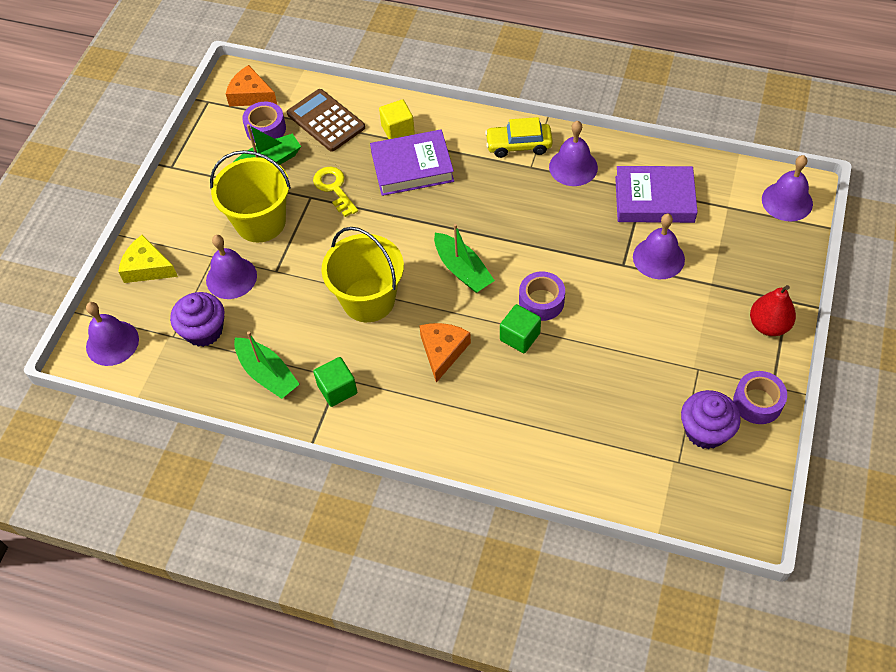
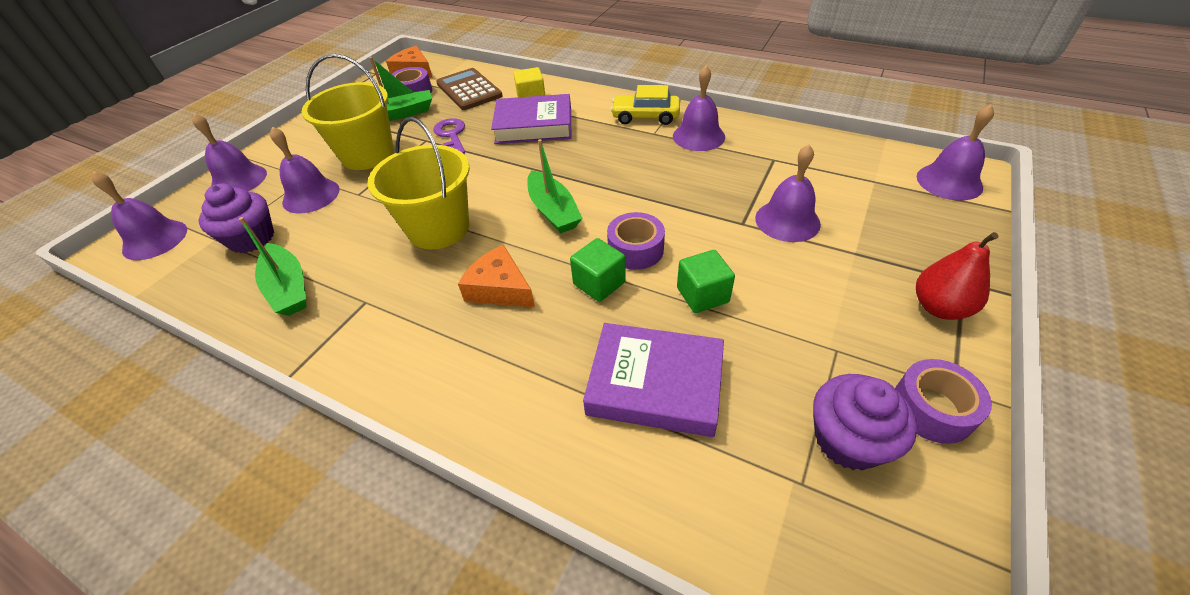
camera: 10 degrees right, 10 degrees down
(147, 267) = (239, 180): yellow cheese -> purple bell
(334, 188) = (451, 135): yellow key -> purple key
(337, 389) = (356, 314): green cube -> green cube (702, 295)
(443, 351) = (500, 288): orange cheese -> orange cheese turned 75 degrees counterclockwise
(654, 199) = (786, 168): purple book -> purple book (655, 384)

